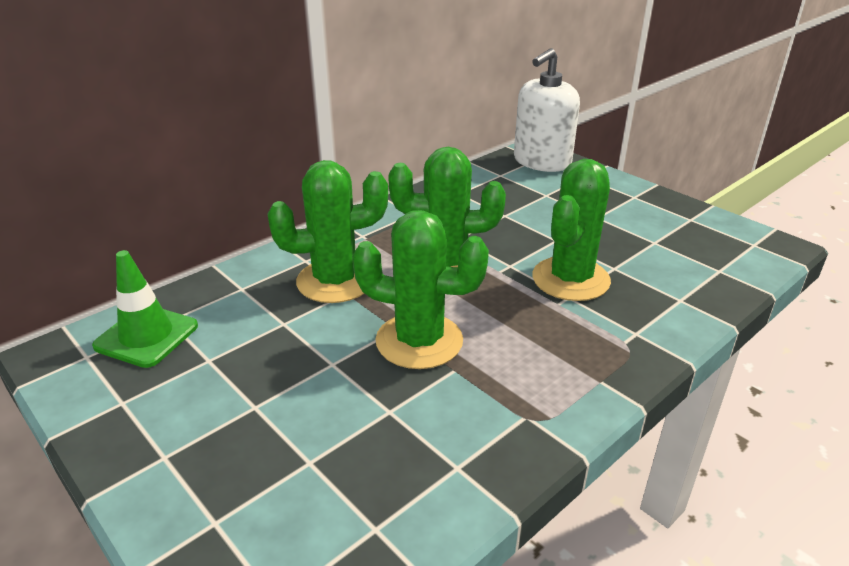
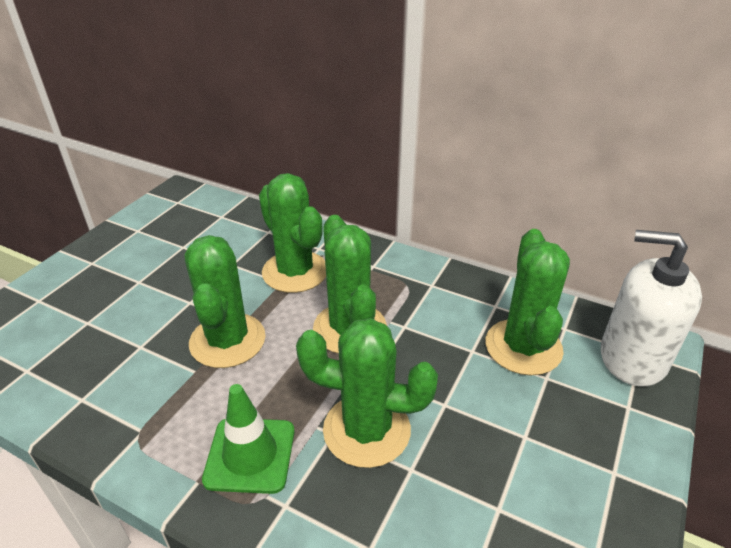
camera: 70 degrees right, 5 degrees up
(146, 336) = (201, 214): green traffic cone -> green traffic cone (250, 455)
(512, 194) = (523, 347): none -> green cactus

